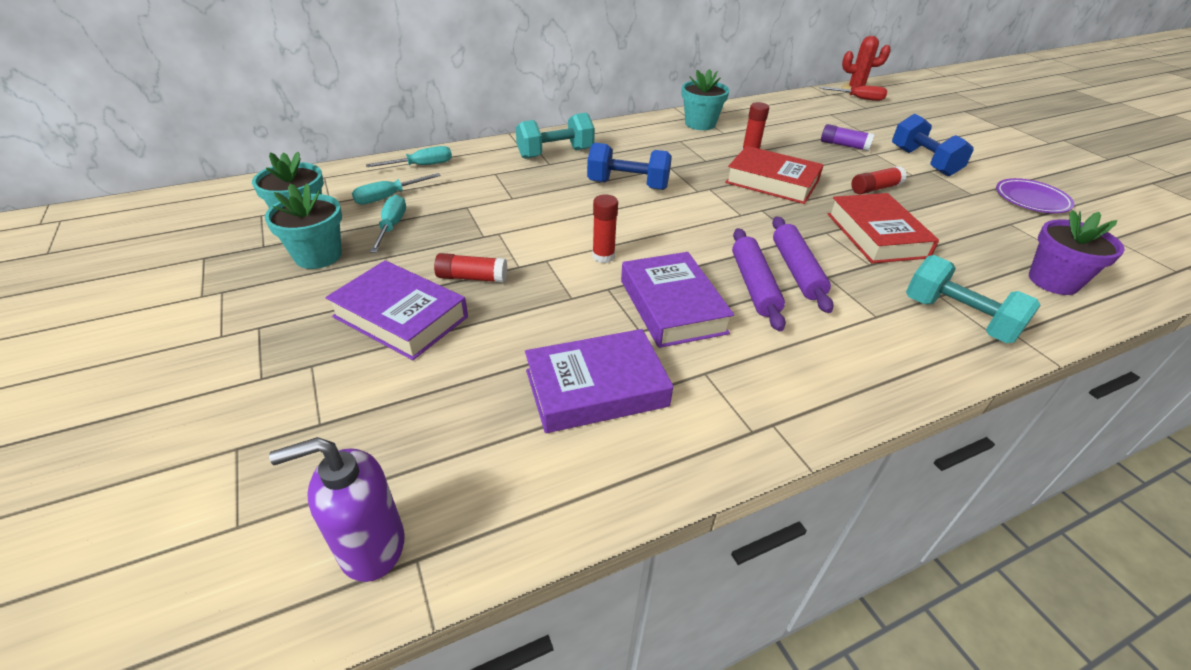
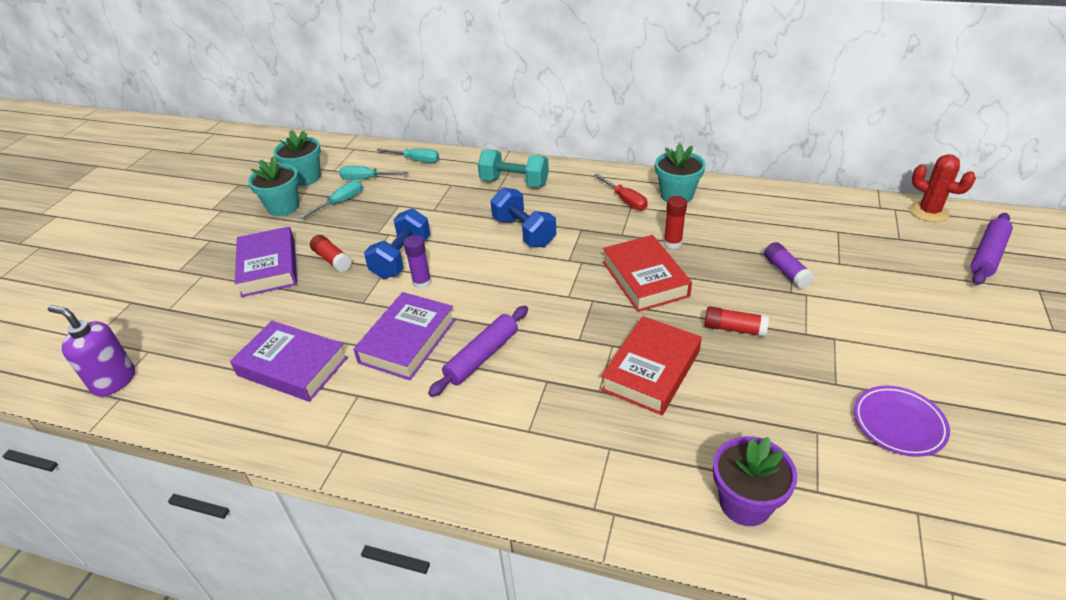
camera: 45 degrees right, 0 degrees up
(603, 256) = (422, 282): red glue stick -> purple glue stick
(796, 270) = (531, 363): purple rolling pin -> purple rolling pin (987, 255)
(859, 98) = (910, 224): red screwdriver -> red screwdriver (625, 200)
(923, 162) = (846, 326): blue dumbbell -> blue dumbbell (401, 258)
(958, 319) = (588, 473): turquoise dumbbell -> none

